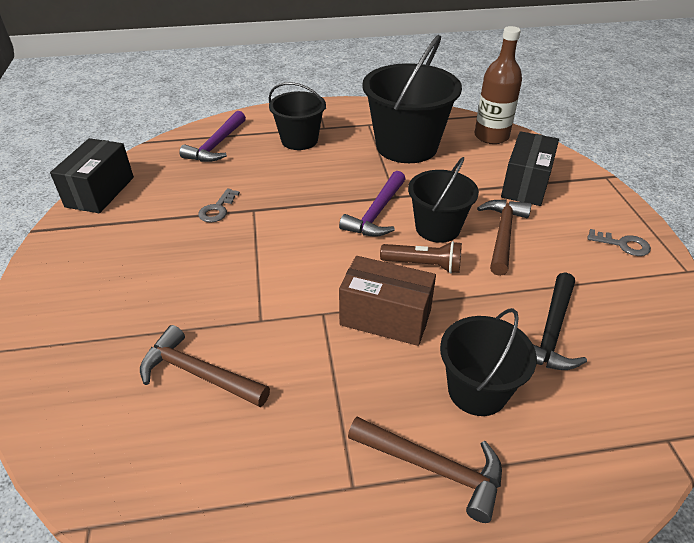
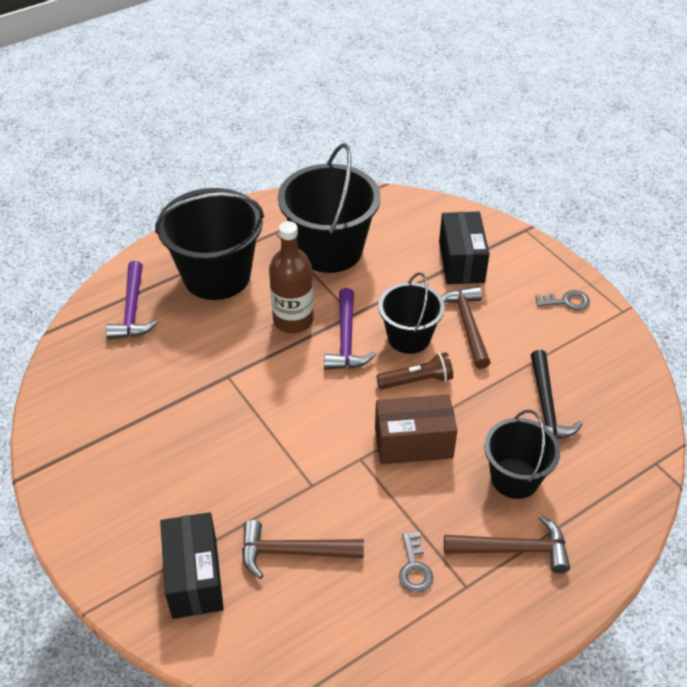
camera: 25 degrees left, 5 degrees up
(100, 192) = (51, 410): black box -> black box (194, 577)
(217, 209) = (191, 388): grey key -> grey key (414, 568)
(299, 140) = (217, 276): black bucket -> black bucket, size x1.66
(491, 136) = (403, 211): brown bottle -> brown bottle (293, 320)

